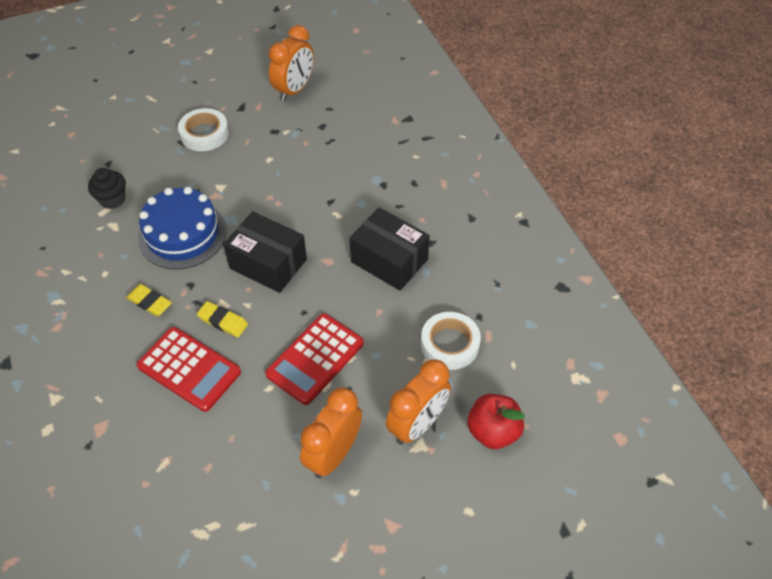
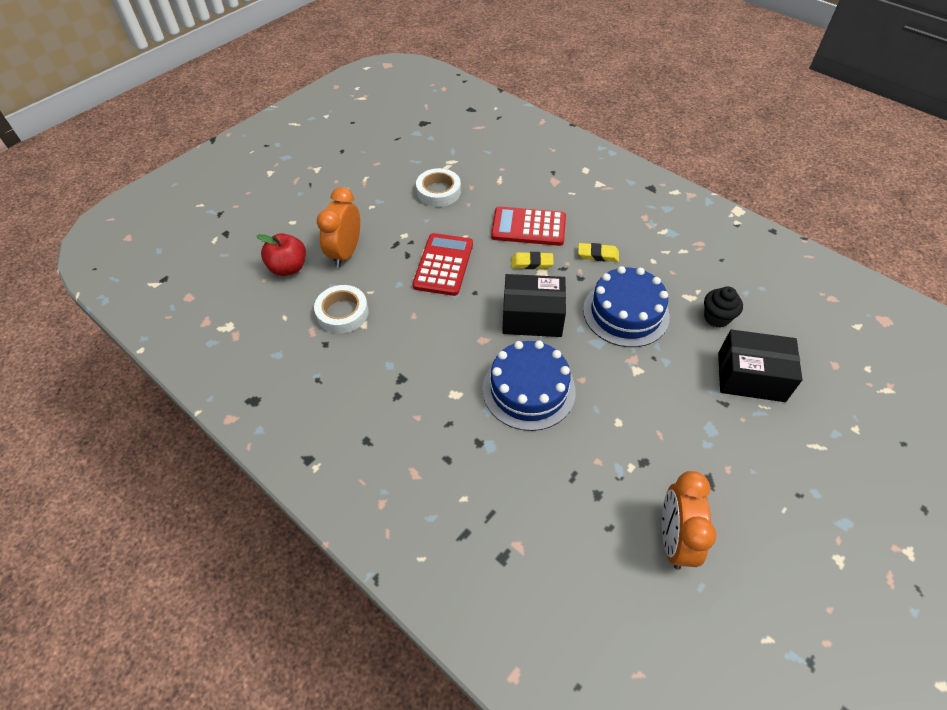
camera: 155 degrees right, 0 degrees up
(204, 134) = (711, 424): white tape -> white tape (438, 191)
(318, 205) = (528, 389): none -> blue cake
(333, 454) = (395, 219): orange clock -> none
(389, 260) = (428, 362): black box -> black box (751, 377)

